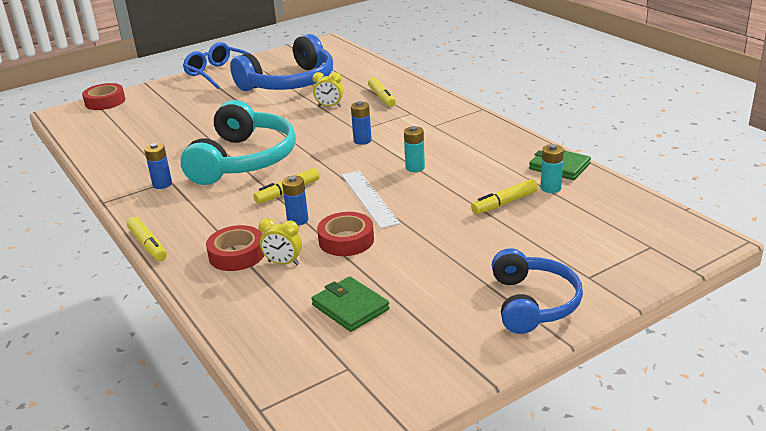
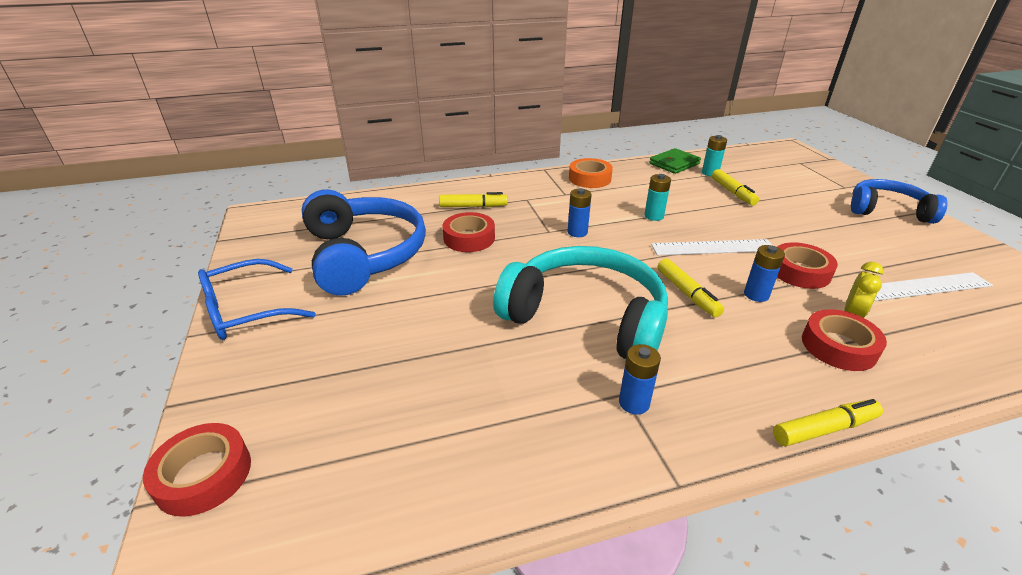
camera: 75 degrees left, 5 degrees up
(329, 106) = (469, 238): yellow clock -> red tape
(350, 307) = (924, 286): green wallet -> white ruler
(477, 130) = (589, 178): none -> orange tape

